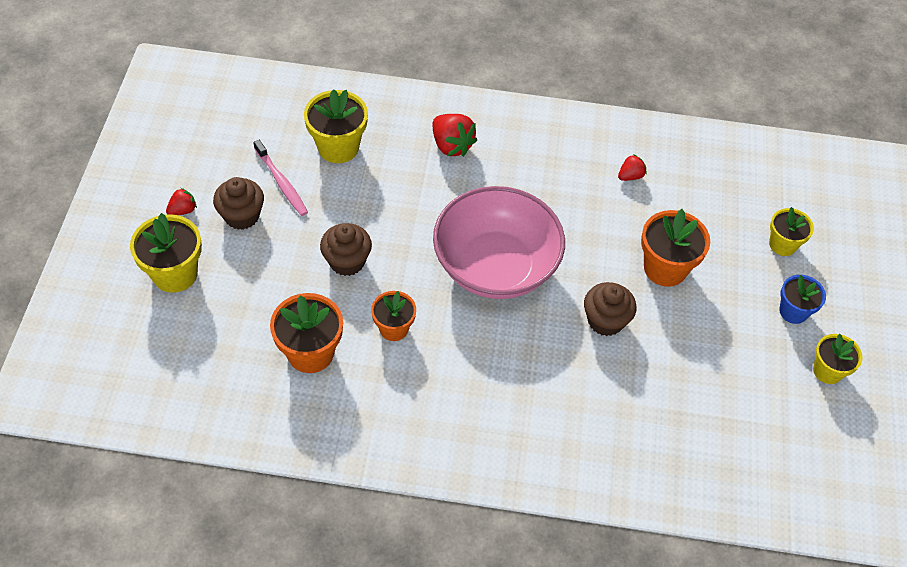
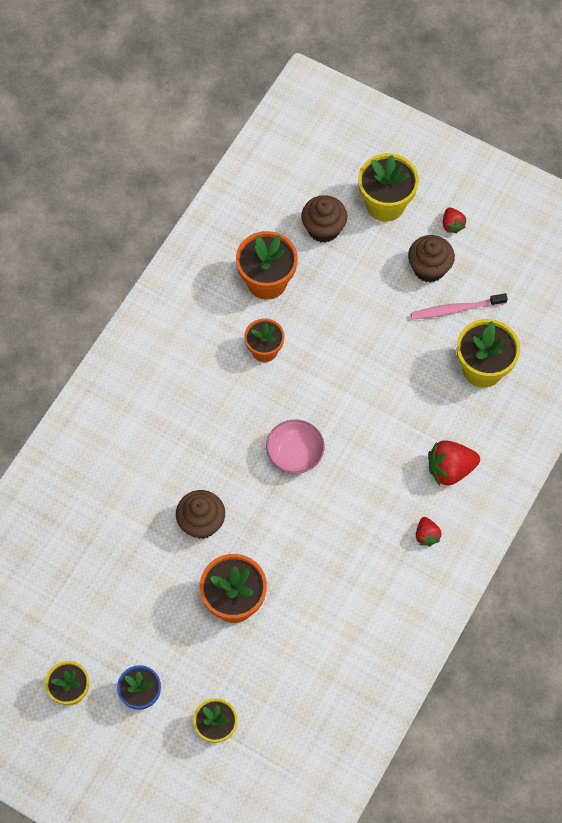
camera: 115 degrees right, 10 degrees up
(347, 261) = (347, 336): brown cupcake -> brown cupcake (323, 229)
(495, 266) = (295, 454): pink bowl -> pink bowl, size x0.47
(630, 176) = (352, 621): red strawberry -> red strawberry (426, 535)

